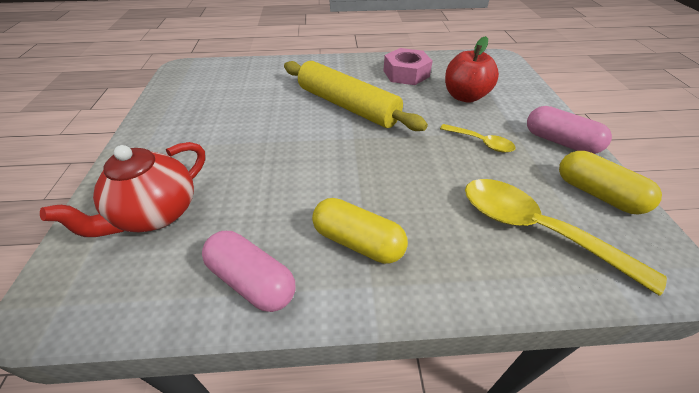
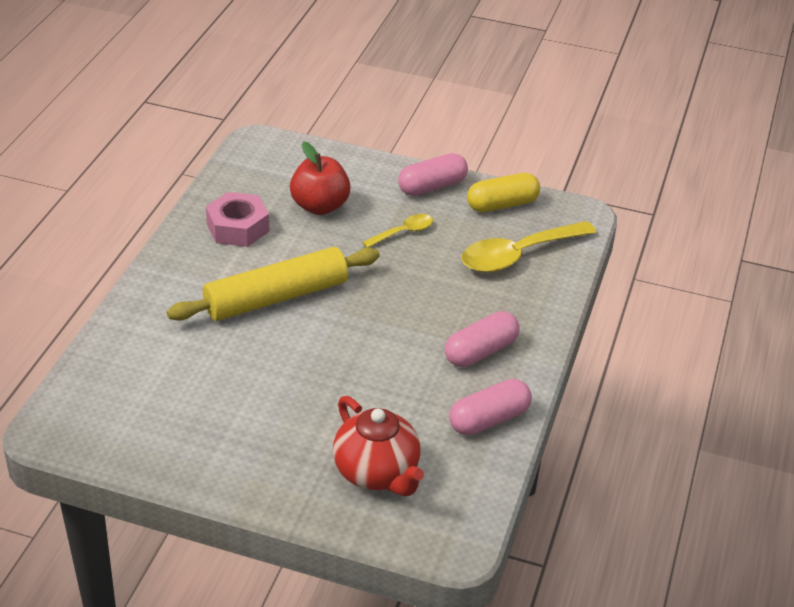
camera: 70 degrees left, 5 degrees down
(358, 241) = (481, 351): yellow capsule -> pink capsule

